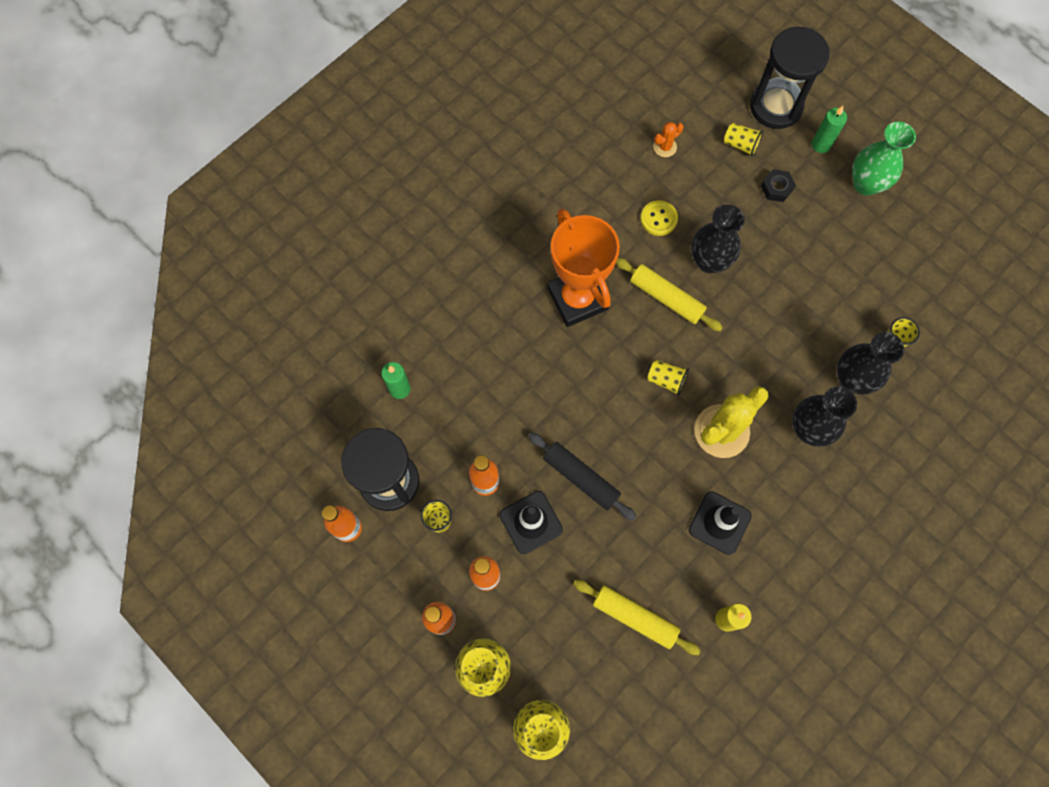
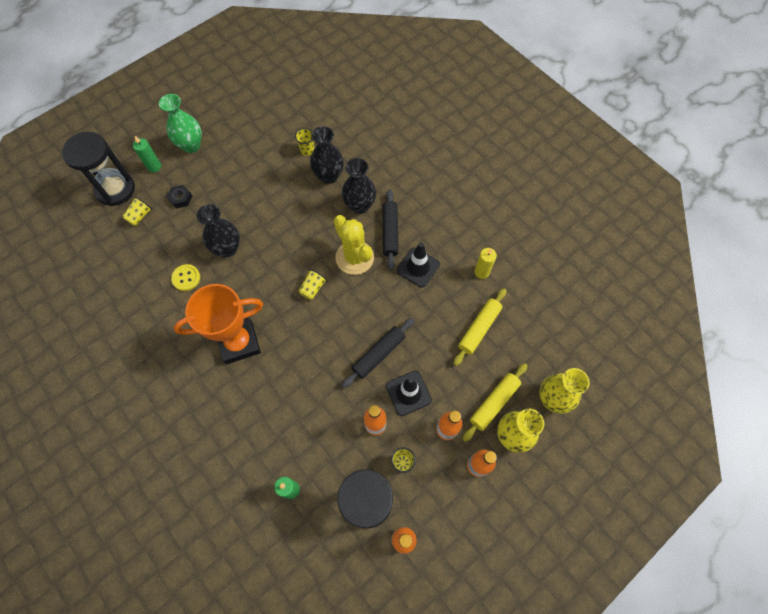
camera: 85 degrees left, 5 degrees down
(665, 147) = (127, 266): orange cactus -> none
(666, 298) = (250, 280): yellow rolling pin -> yellow rolling pin (494, 403)
(771, 478) = (390, 232): none -> black rolling pin

